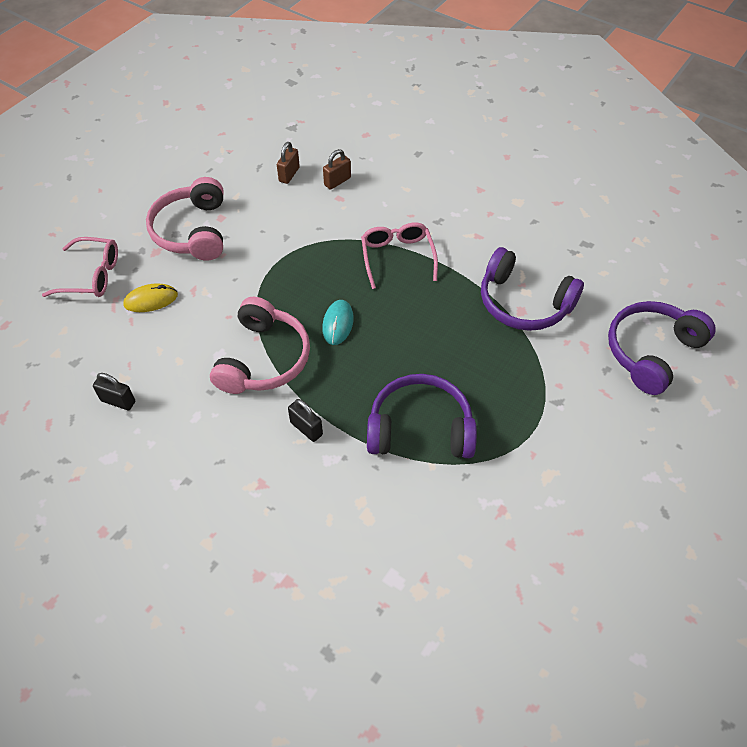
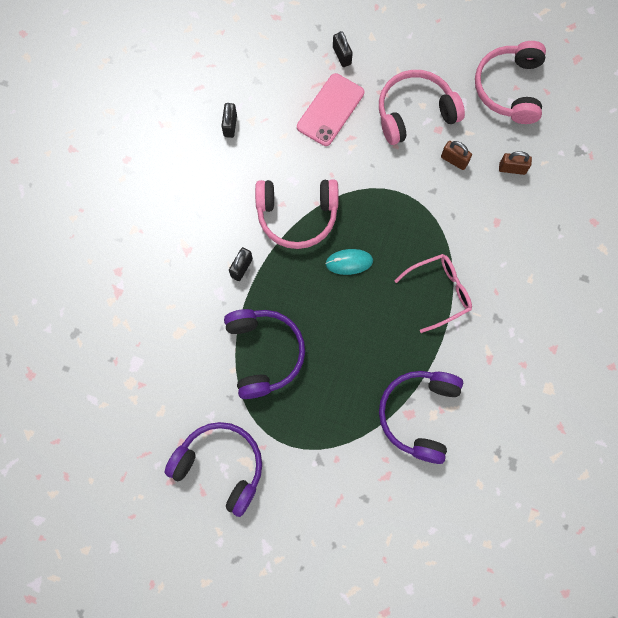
camera: 75 degrees right, 20 degrees up
(91, 276) = (342, 56): pink glasses -> black padlock
(151, 300) = (330, 110): yellow mouse -> pink phone
(205, 156) = (509, 88): none -> pink headphones
(337, 181) = (518, 214): brown padlock -> brown padlock (454, 160)
(652, 352) = (395, 538): purple headphones -> purple headphones (220, 466)

